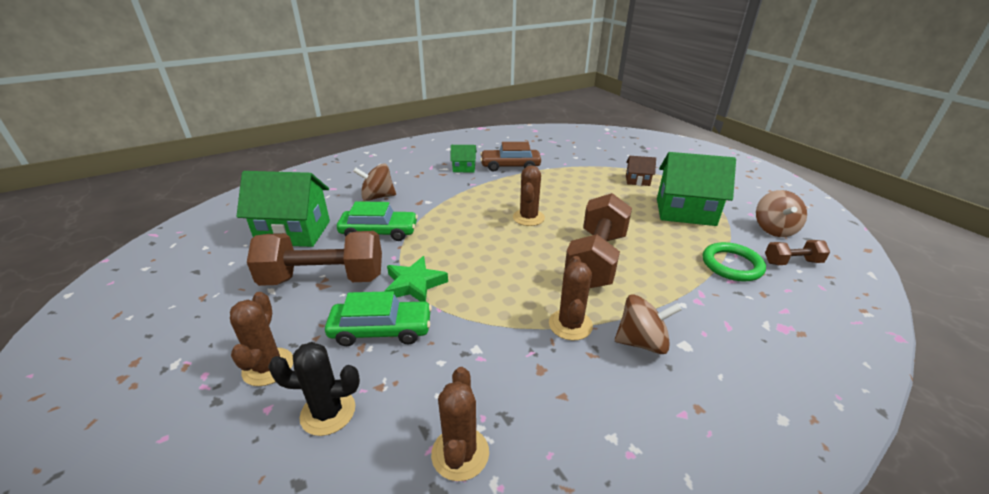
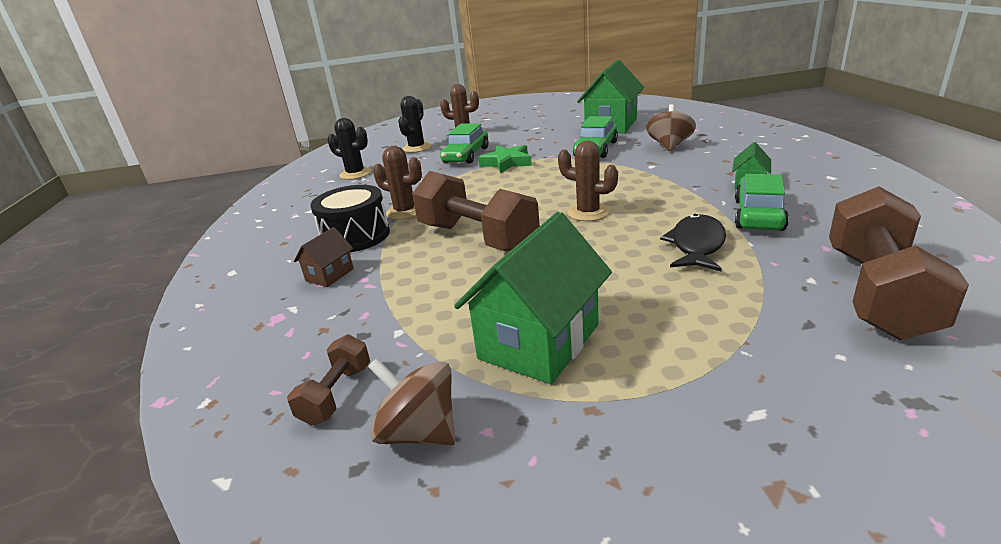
camera: 115 degrees right, 5 degrees down
(324, 279) = (537, 138): brown dumbbell -> brown dumbbell (877, 292)
(460, 453) = (355, 174): brown cactus -> black cactus
(510, 166) = (759, 215): brown car -> green car
(558, 180) = (696, 245): none -> black fish
(637, 181) = (681, 326): brown house -> brown house (329, 275)
(641, 342) = (356, 236): brown spinning top -> black drum
(732, 265) = (386, 329): green ring -> none

